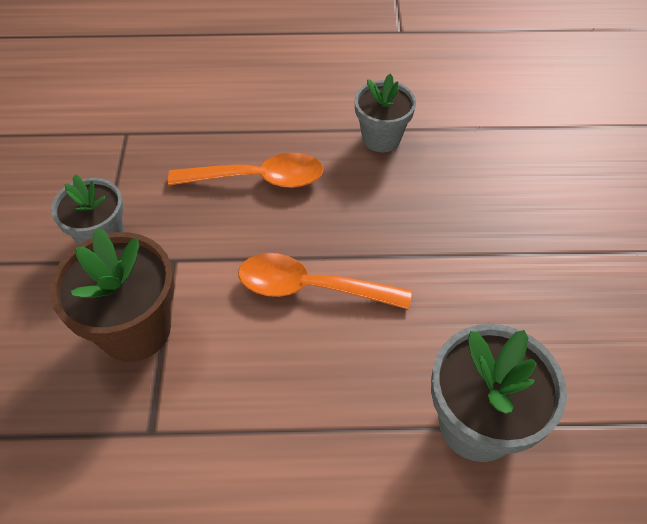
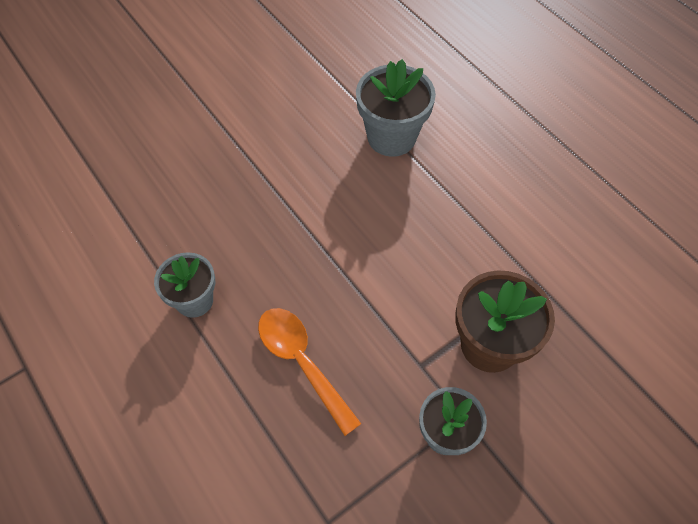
camera: 125 degrees left, 5 degrees up
(311, 287) = (372, 262): orange spoon -> none

